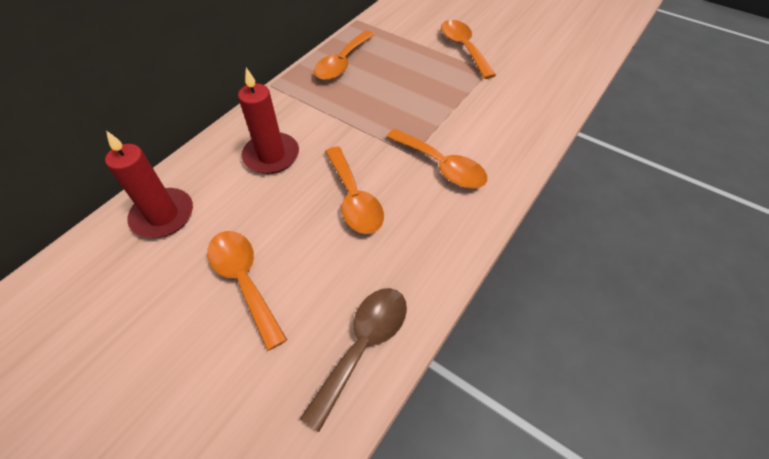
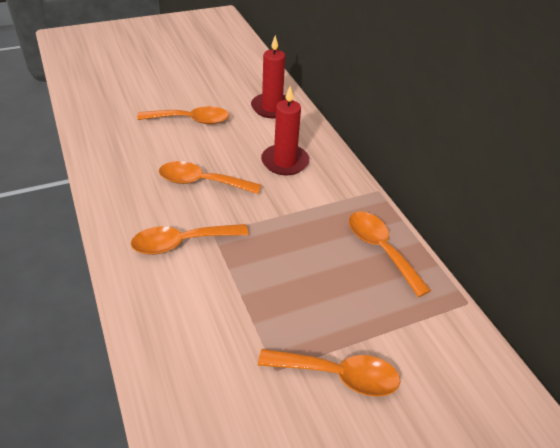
camera: 120 degrees right, 10 degrees down
(363, 346) = (102, 143): brown spoon -> none

